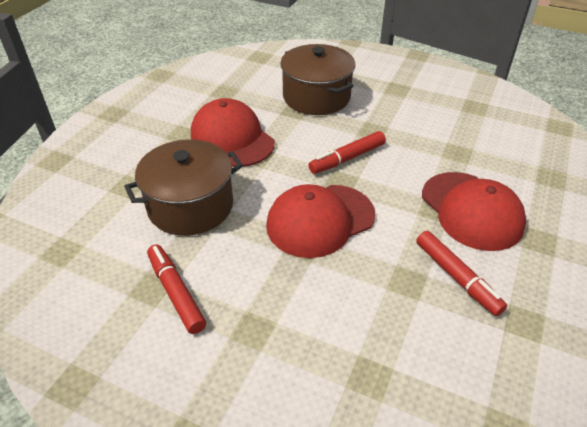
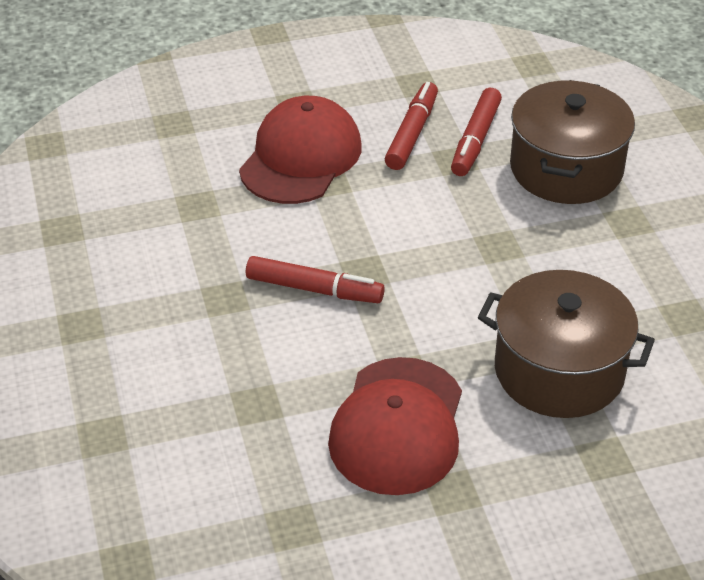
camera: 130 degrees left, 0 degrees up
(176, 292) = (665, 295): red marker -> red marker (475, 140)
(316, 97) = (195, 401): brown pot -> brown pot (566, 169)
(320, 220) = (448, 253): red cap -> none

